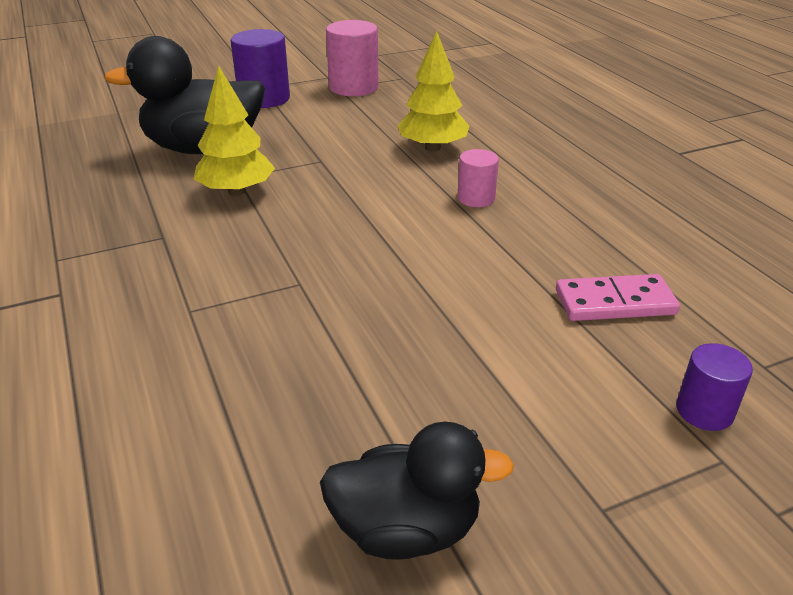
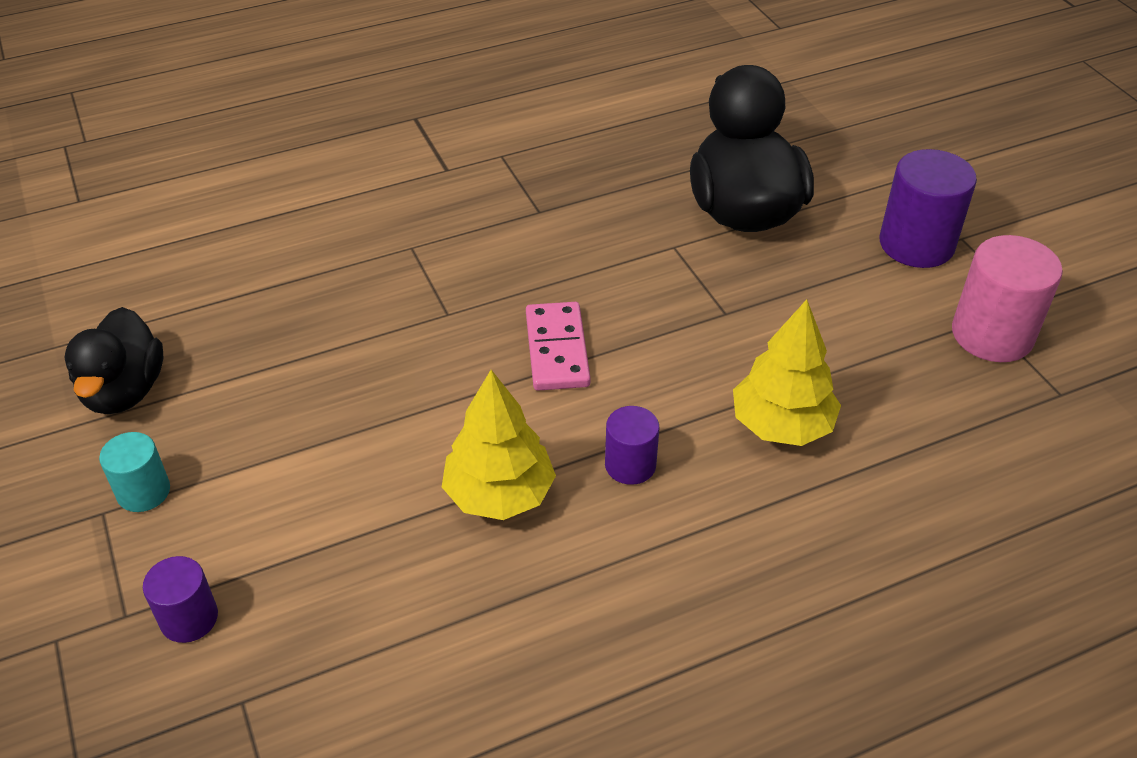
camera: 90 degrees right, 10 degrees up
(237, 191) = (637, 250): yellow tree -> yellow tree (499, 494)
(476, 198) = (630, 465): pink cylinder -> purple cylinder
(565, 476) = (143, 492): none -> turquoise cylinder
(615, 302) = (380, 577): pink domino -> pink domino (556, 350)

